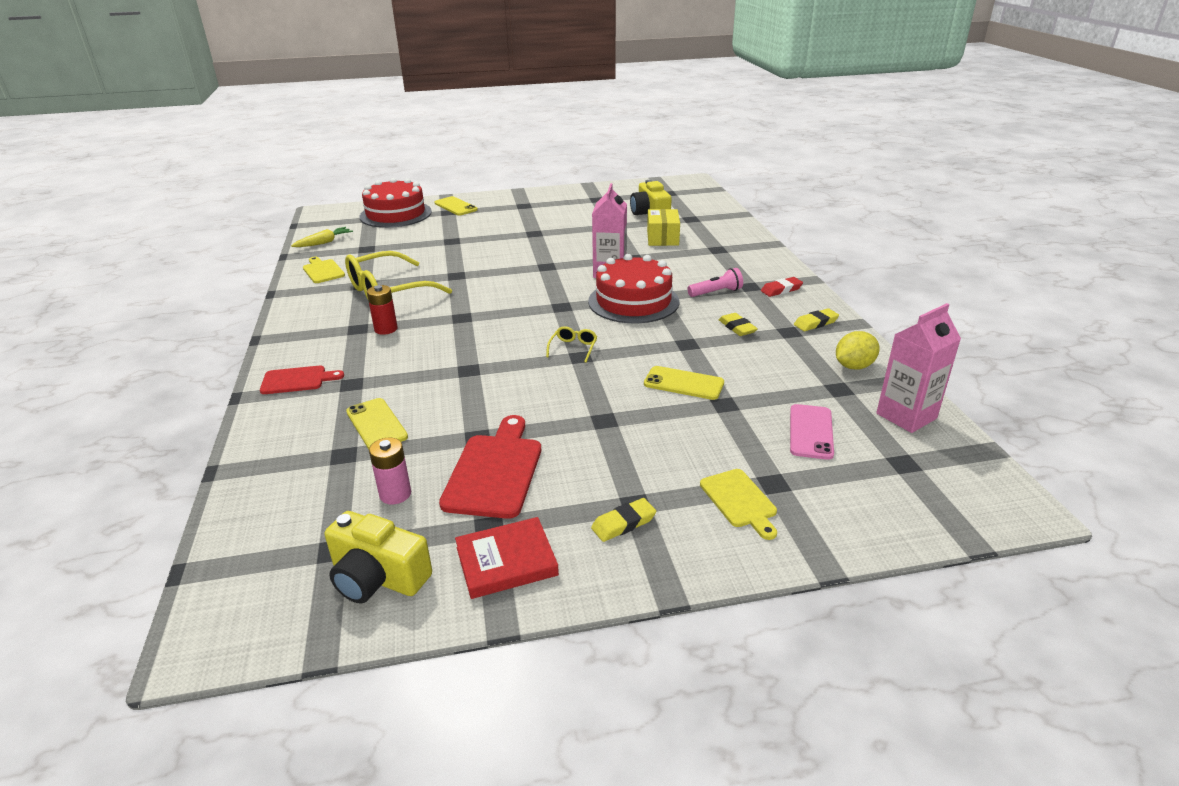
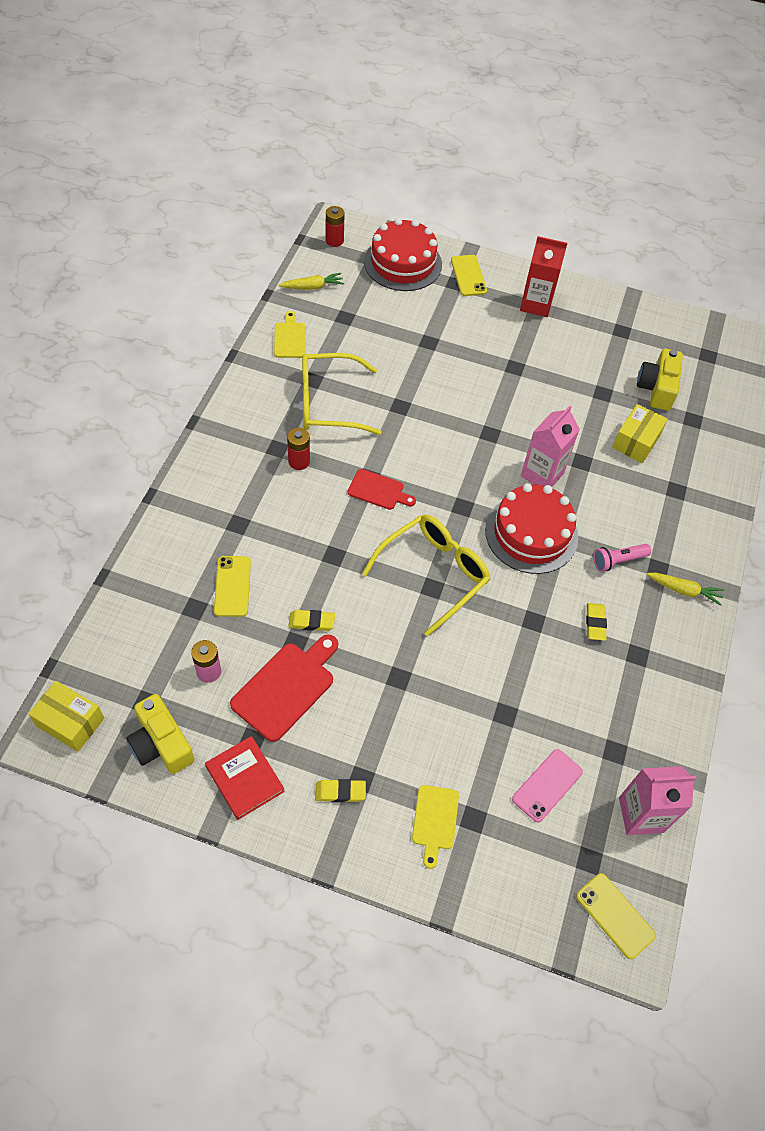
camera: 25 degrees right, 25 degrees up
(236, 611) = (70, 722): none -> yellow box
(297, 380) = (201, 497): red cutting board -> red cutting board (378, 490)
(326, 219) = (334, 240): none -> red battery
(506, 561) = (244, 779): red book -> red book turned 45 degrees clockwise
(521, 205) = (536, 304): none -> red carton
(573, 348) = (434, 573): yellow glasses -> yellow glasses, size x2.39
(683, 383) = (491, 671): yellow phone -> yellow phone (615, 915)
(716, 292) = (618, 561): pink flashlight -> pink flashlight turned 150 degrees clockwise
(781, 290) = (683, 590): red eraser -> yellow carrot
(815, 323) = (672, 657): yellow eraser -> yellow eraser (311, 622)
(853, 366) = (653, 732): yellow lemon -> none

